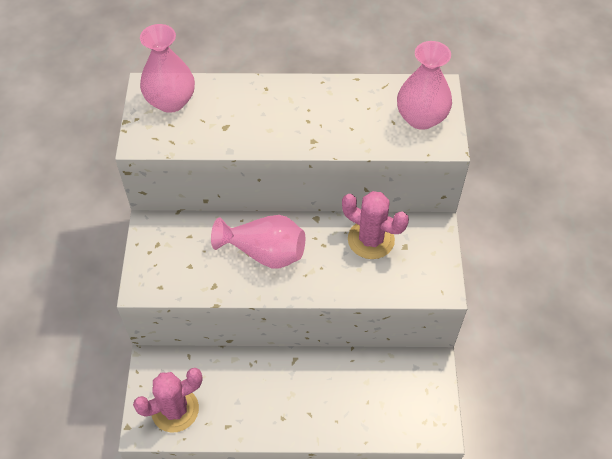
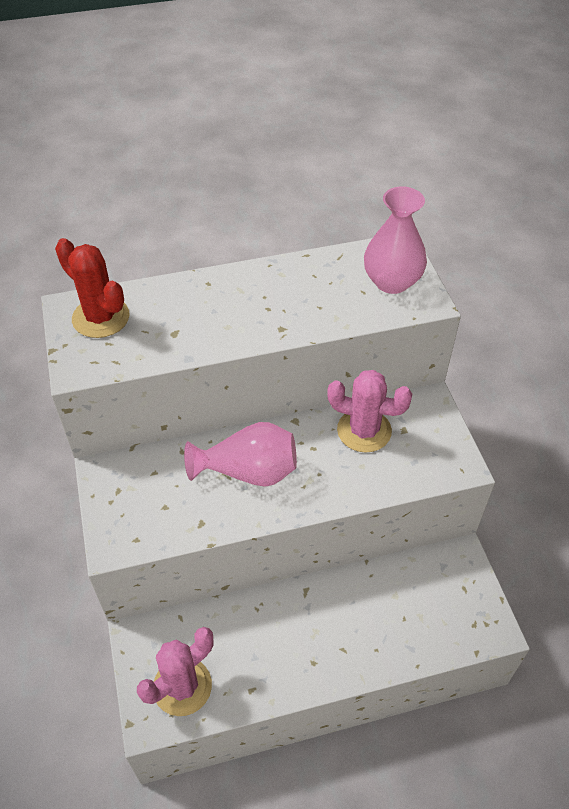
camera: 15 degrees left, 5 degrees down
(171, 101) = (101, 317): pink vase -> red cactus

